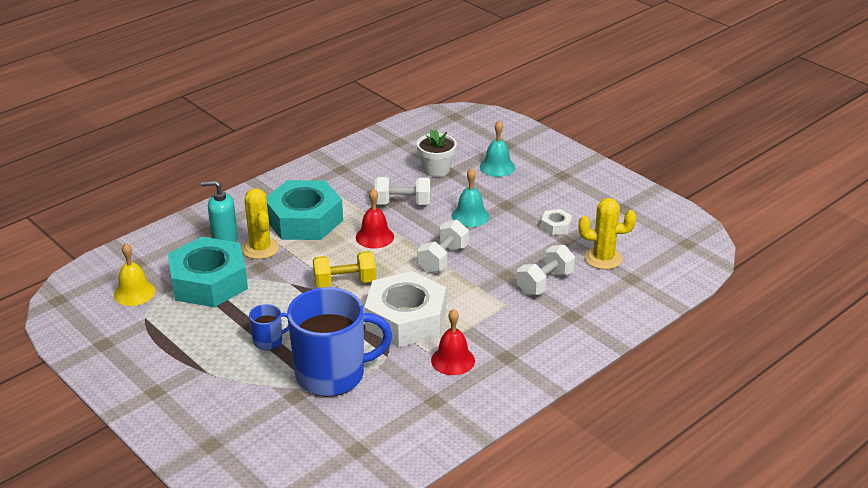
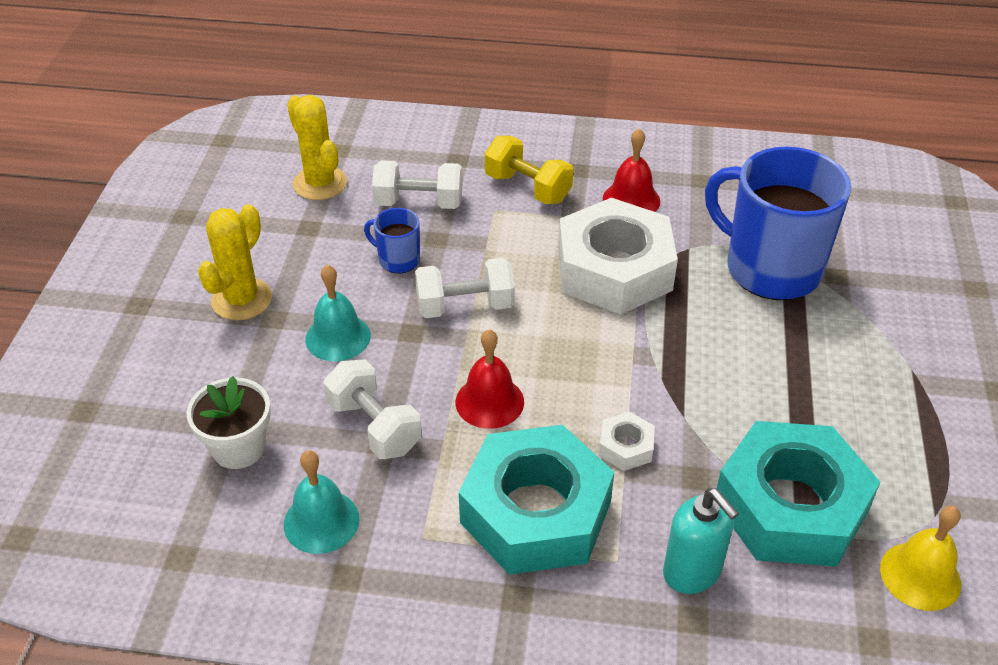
camera: 130 degrees left, 10 degrees up
(260, 248) = (657, 510): yellow cactus -> yellow cactus (242, 299)
(269, 341) = (798, 356): blue mug -> blue mug (398, 260)
(345, 282) = (617, 364): yellow dumbbell -> yellow dumbbell (528, 188)
(497, 167) = (170, 382): turquoise bell -> turquoise bell (321, 521)
(556, 226) = (284, 249): white nut -> white nut (625, 447)

